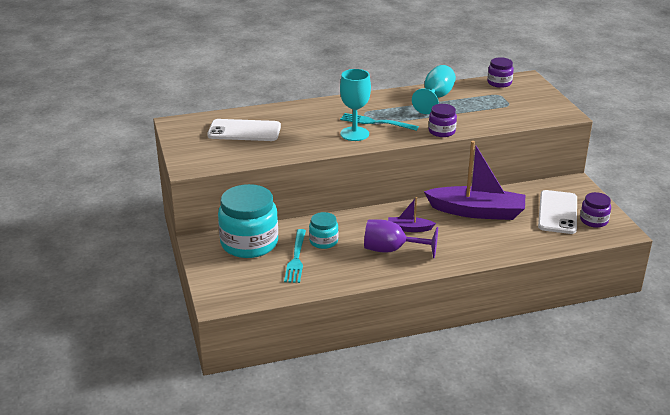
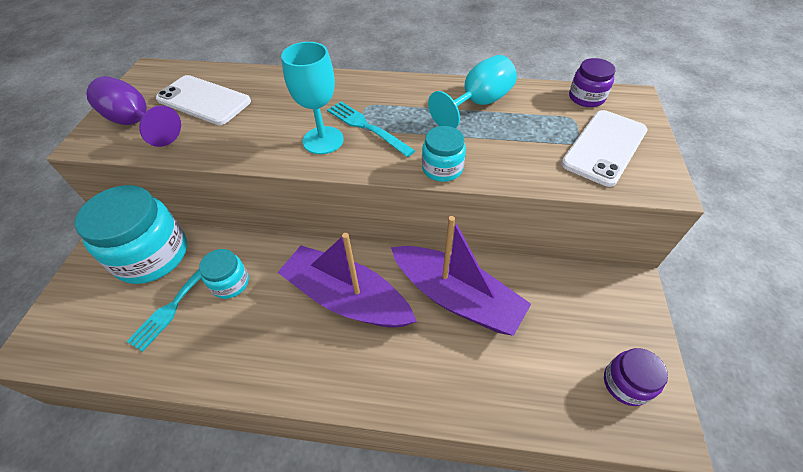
camera: 25 degrees right, 20 degrees up
(391, 250) = (296, 333): purple goblet -> purple goblet (137, 123)
(409, 228) = (347, 298): purple boat -> purple boat, size x2.16
(441, 131) = (442, 168): purple jar -> turquoise jar
(557, 212) = (575, 342): white phone -> white phone (604, 147)

